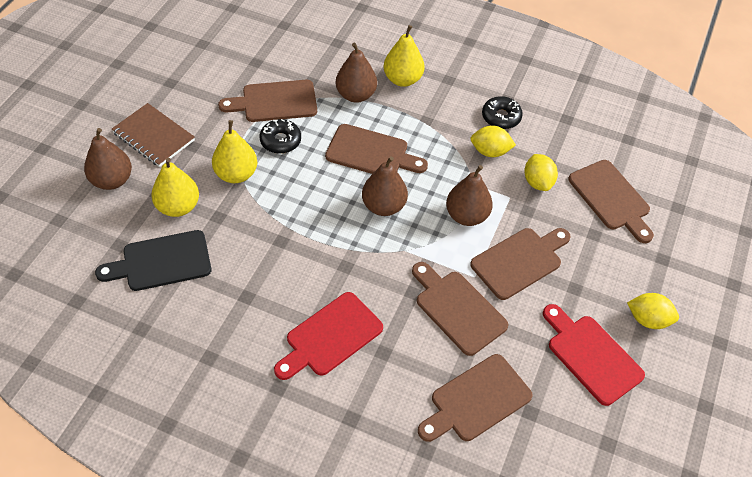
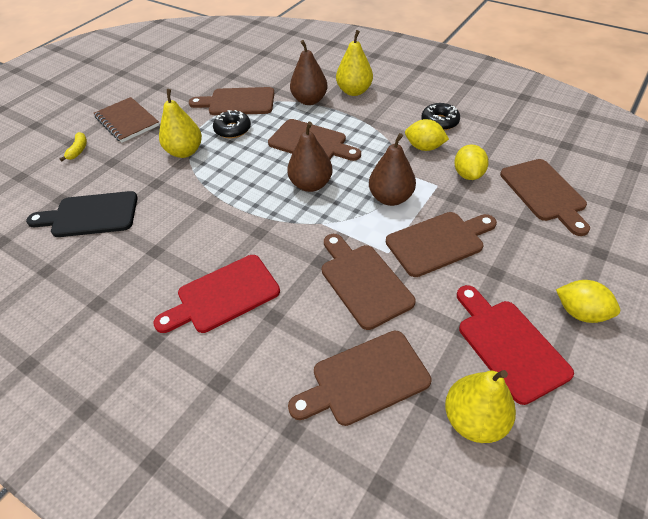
camera: 15 degrees right, 5 degrees down
(112, 180) = (78, 150): brown pear -> yellow banana
(178, 207) = (124, 173): yellow pear -> yellow pear (474, 419)

